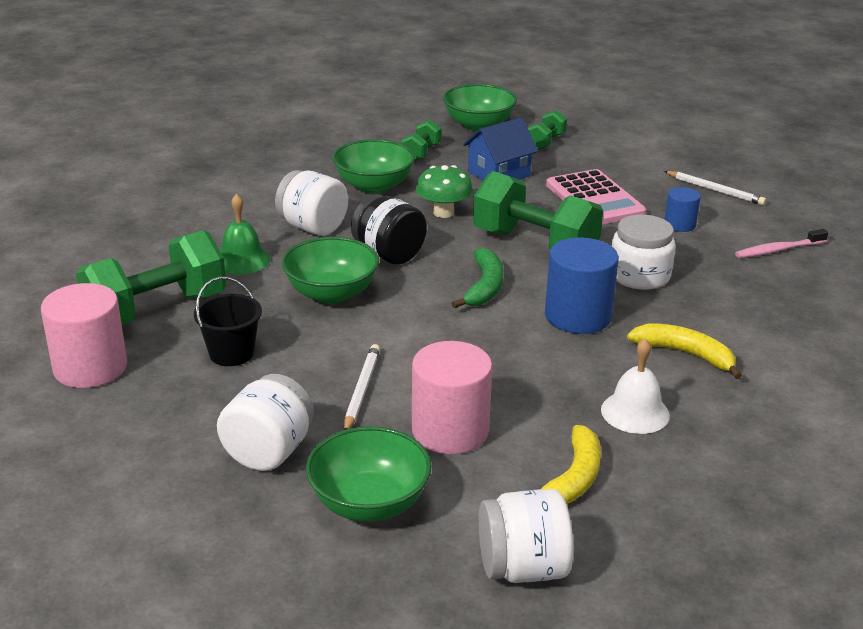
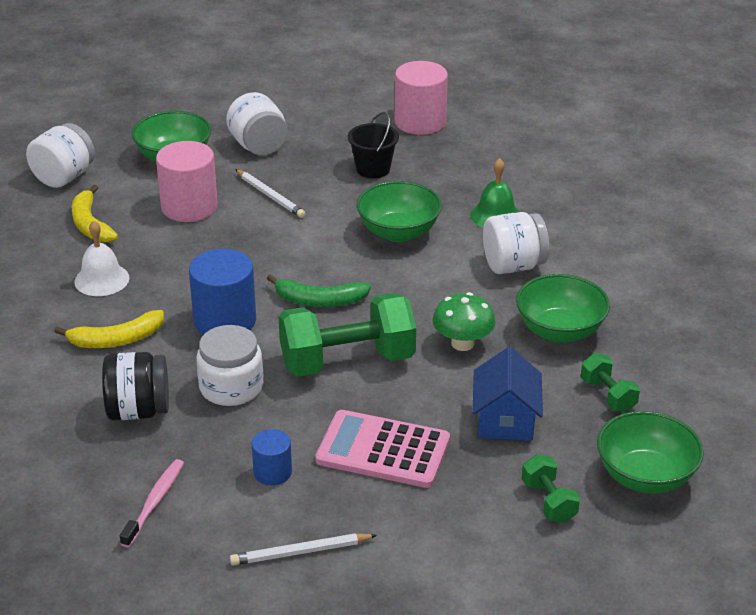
camera: 130 degrees right, 5 degrees up
(156, 310) = (462, 161): green dumbbell -> none
(388, 254) = (424, 281): black jar -> black jar (138, 410)
(484, 287) = (319, 301): green banana -> green banana turned 45 degrees counterclockwise

